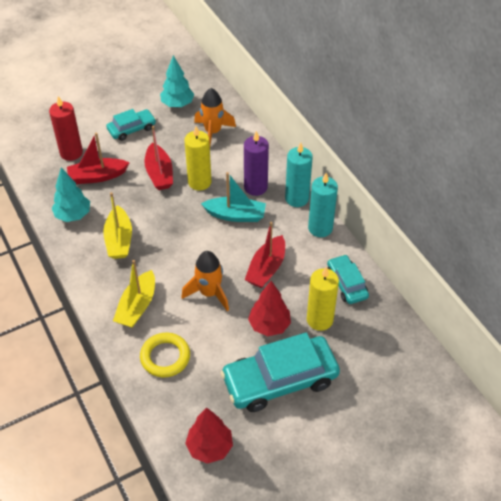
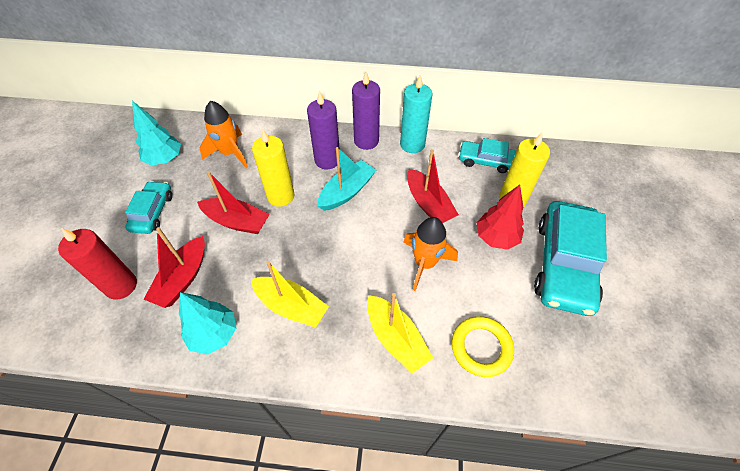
camera: 55 degrees left, 5 degrees up
(210, 447) = (618, 368): red tree -> none
(297, 198) = (366, 141): turquoise candle -> purple candle

